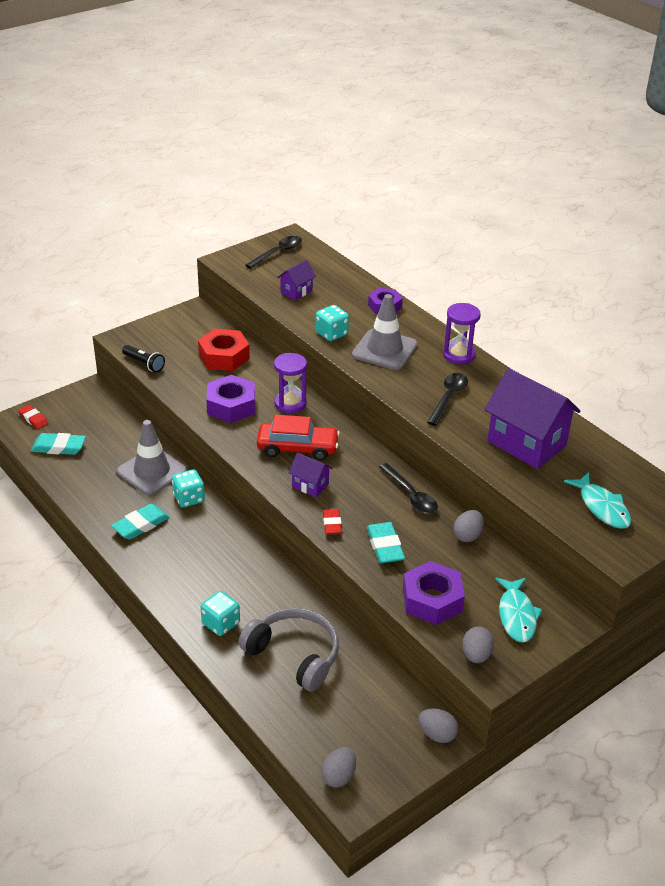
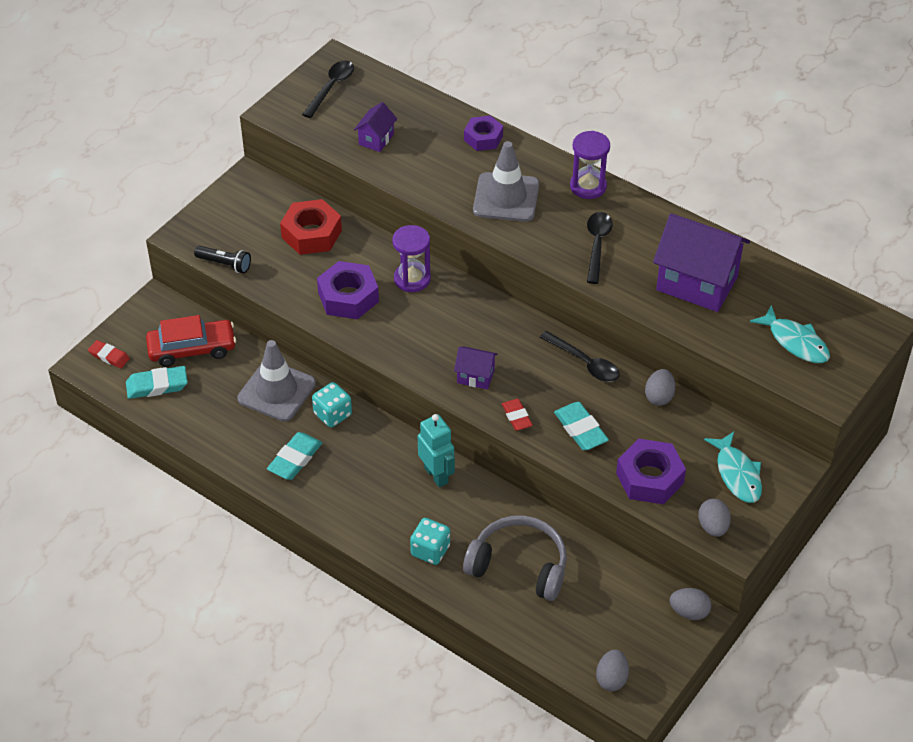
camera: 15 degrees left, 10 degrees up
(254, 564) = (436, 475): none -> turquoise robot
(297, 448) = (443, 334): red car -> red car (192, 349)
(331, 334) = (439, 189): turquoise dice -> none

